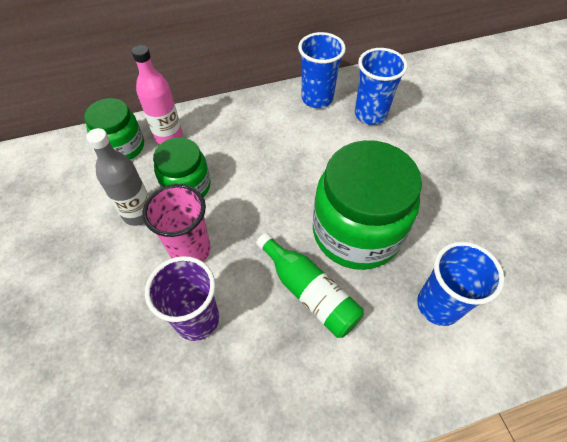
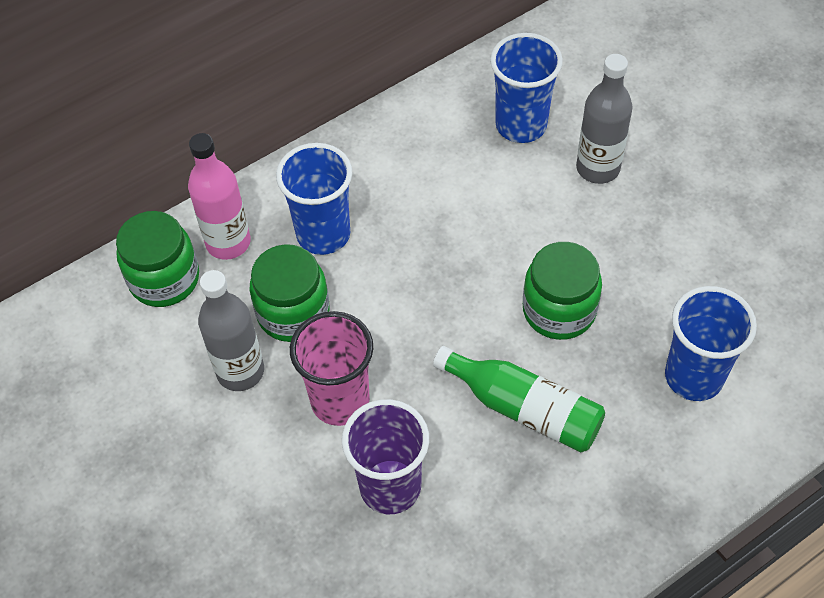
camera: 15 degrees left, 0 degrees up
(317, 98) = (431, 119): blue cup -> blue cup (323, 234)
(356, 232) = (559, 310): green jar -> green jar, size x0.57
(411, 150) = (598, 168): none -> grey bottle

